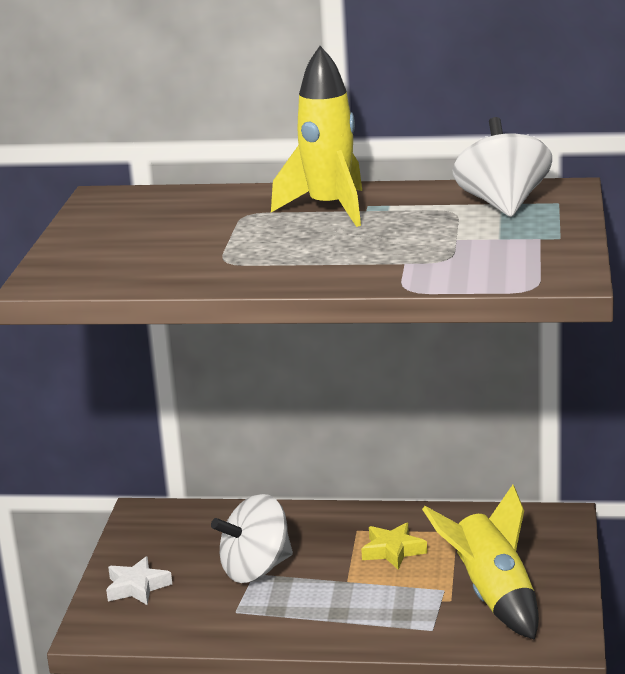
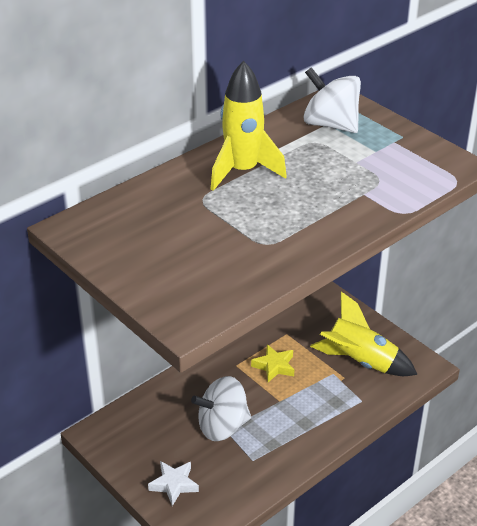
camera: 50 degrees left, 15 degrees up
(256, 569) = (222, 426): white spinning top -> white spinning top turned 60 degrees clockwise

